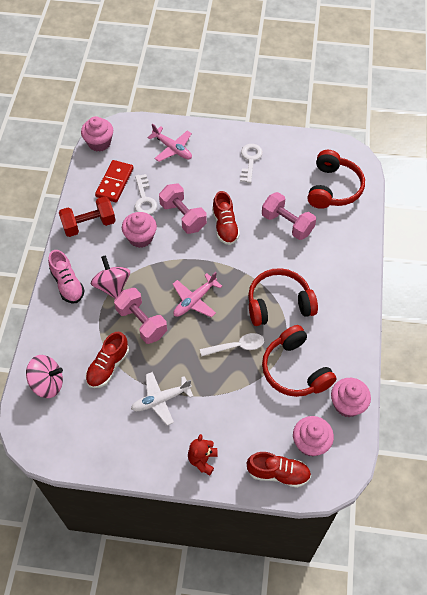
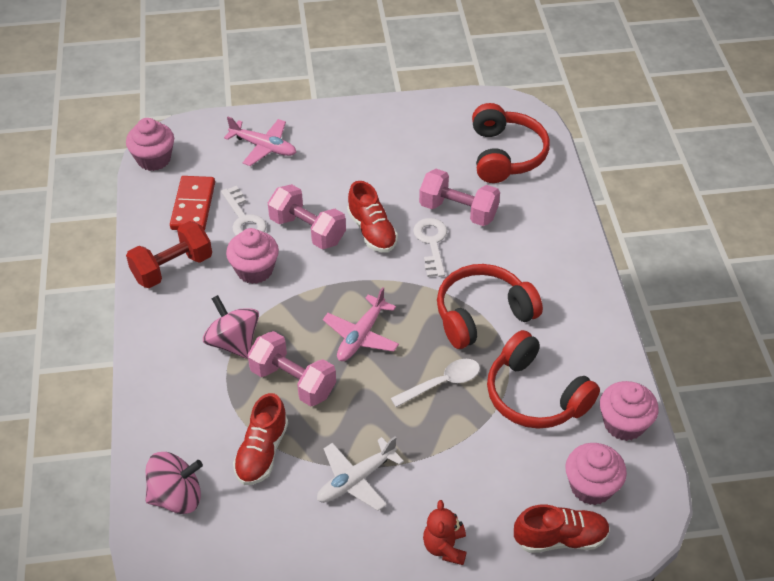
camera: 15 degrees left, 10 degrees down
(67, 284) = (165, 354): pink shoe -> none
(250, 160) = (379, 141): white key -> white key (431, 243)

